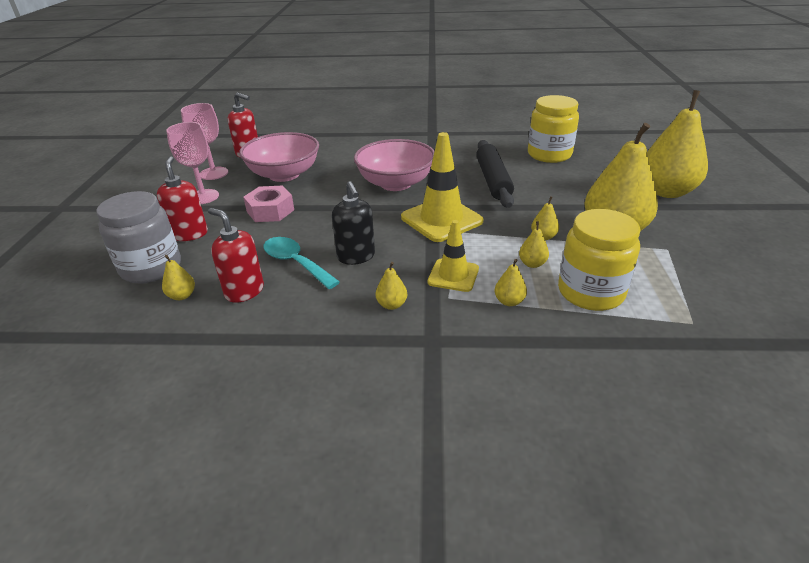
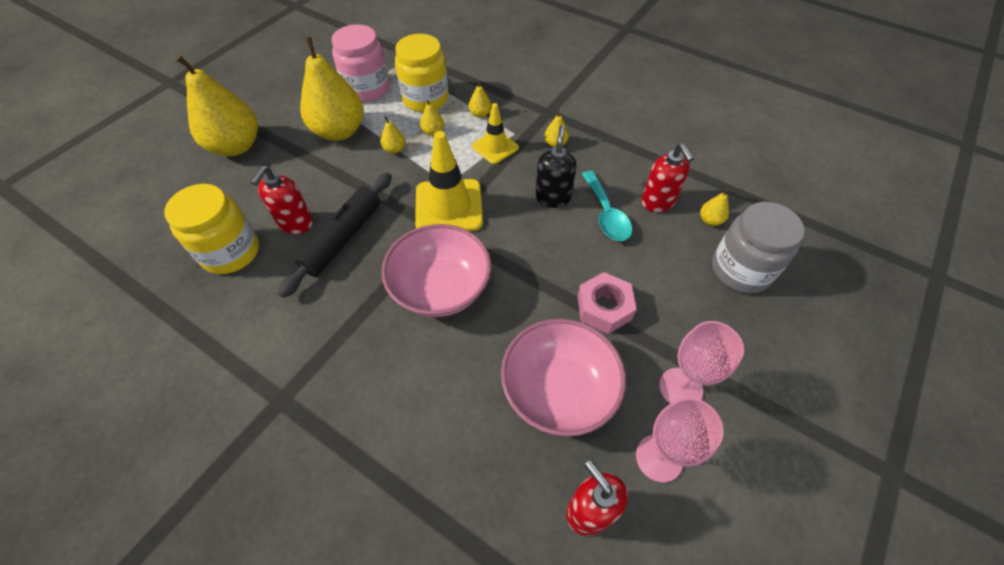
camera: 150 degrees left, 20 degrees up
(190, 234) = (701, 308): red soap dispenser -> red soap dispenser (295, 223)
(665, 275) = (367, 89): none -> pink jar

